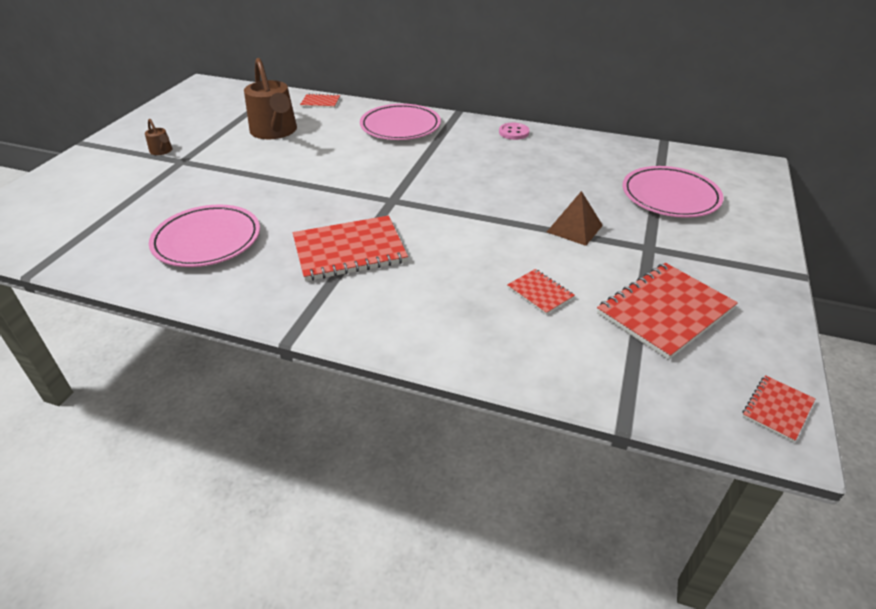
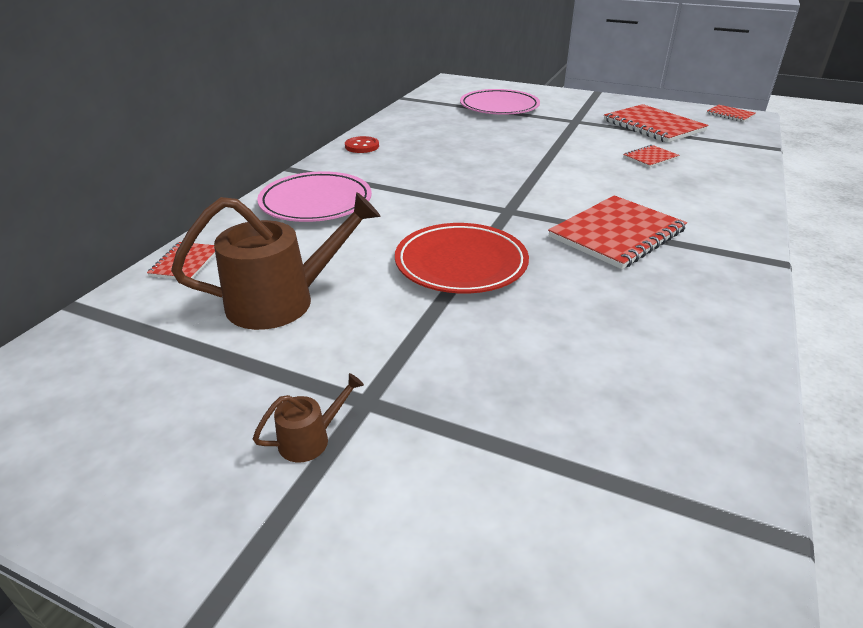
camera: 85 degrees left, 5 degrees down
(207, 240) = (626, 335): pink plate -> none
(308, 182) = (461, 263): none -> red plate
(349, 250) = (616, 234): red notebook -> red notebook turned 60 degrees clockwise
(513, 132) = (362, 146): pink button -> red button
(574, 228) = (552, 139): brown pyramid -> none

